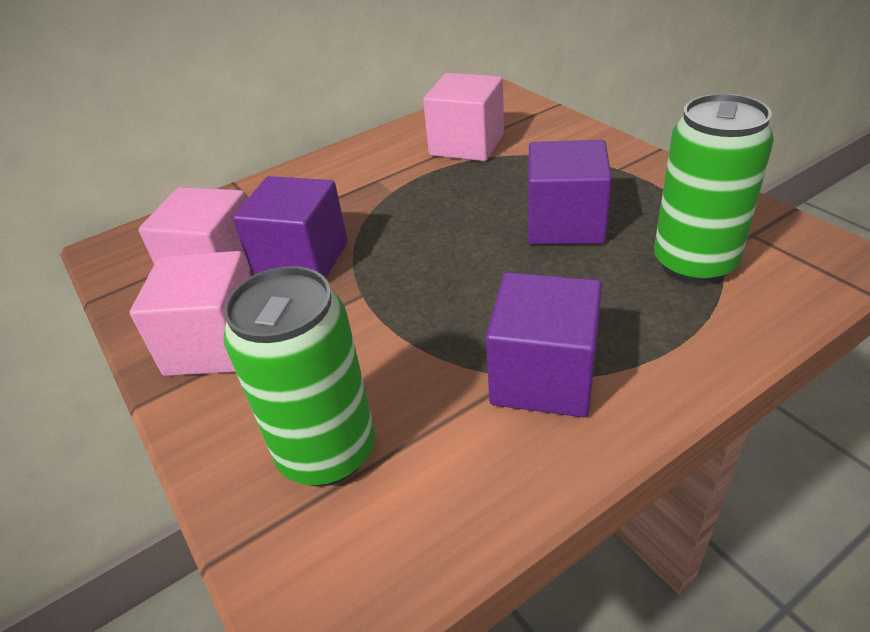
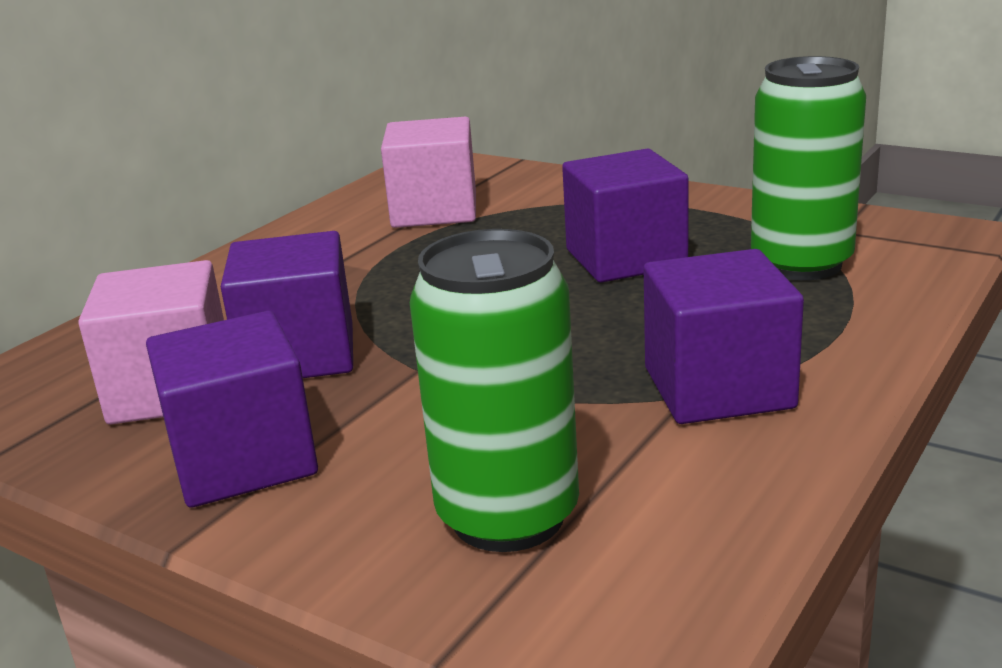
camera: 25 degrees left, 15 degrees down
(215, 344) = (243, 460): pink cube -> purple cube

